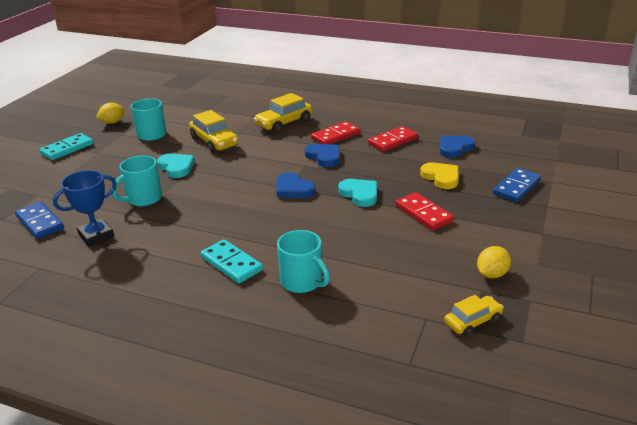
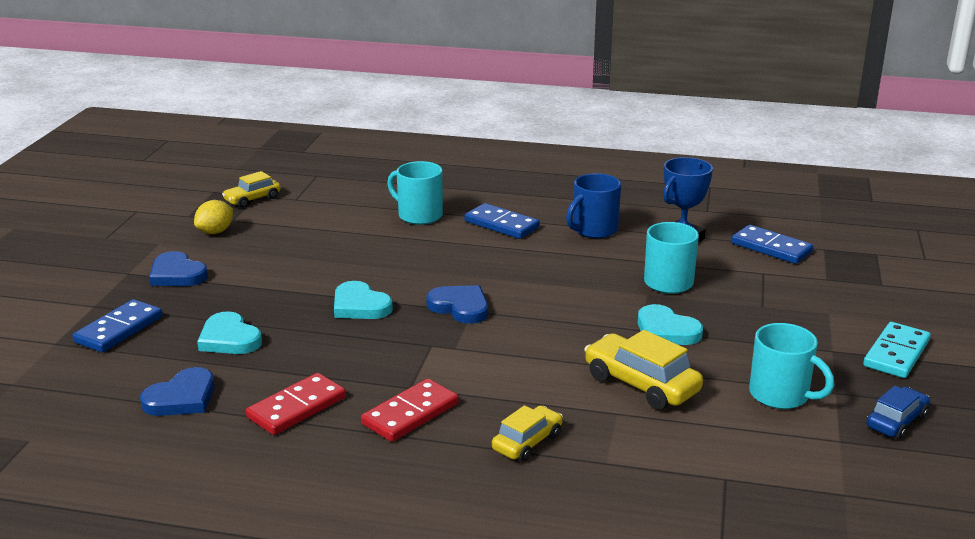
camera: 170 degrees right, 5 degrees down
(112, 122) = (896, 421): yellow lemon -> blue car
(157, 251) = (593, 230): none -> blue mug
(231, 263) = (501, 224): turquoise domino -> blue domino
(284, 123) = (527, 442): yellow car -> yellow car, size x0.63
(324, 157) = (424, 365): blue heart -> blue heart (177, 274)
(423, 213) = (273, 286): red domino -> none
(441, 177) = (229, 339): yellow heart -> turquoise heart

